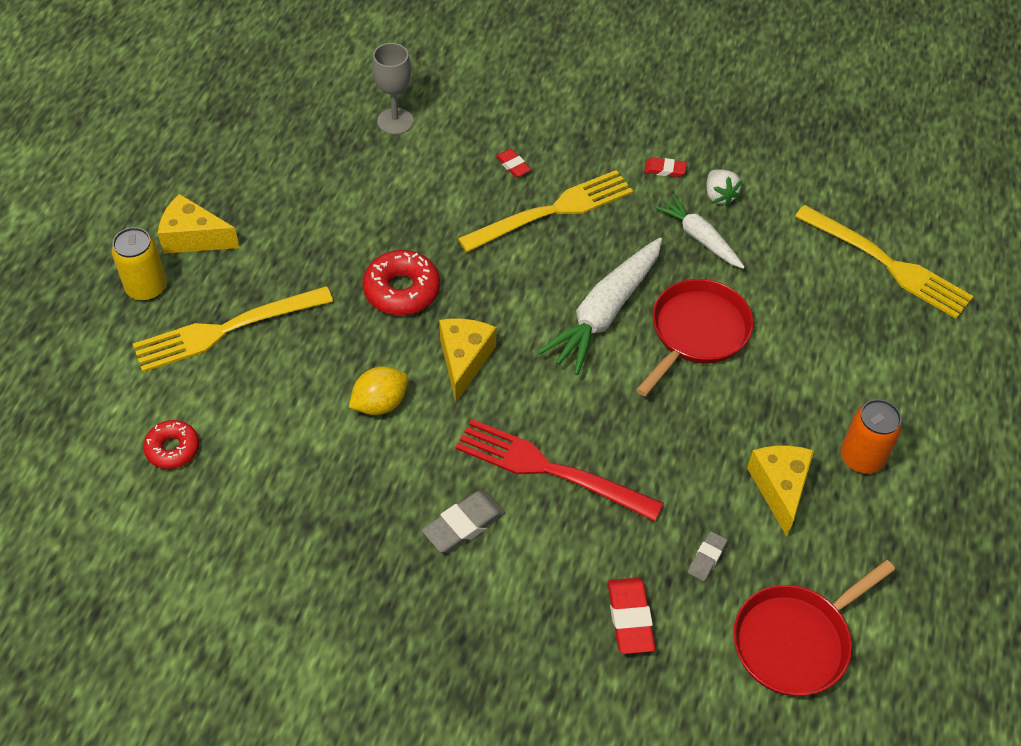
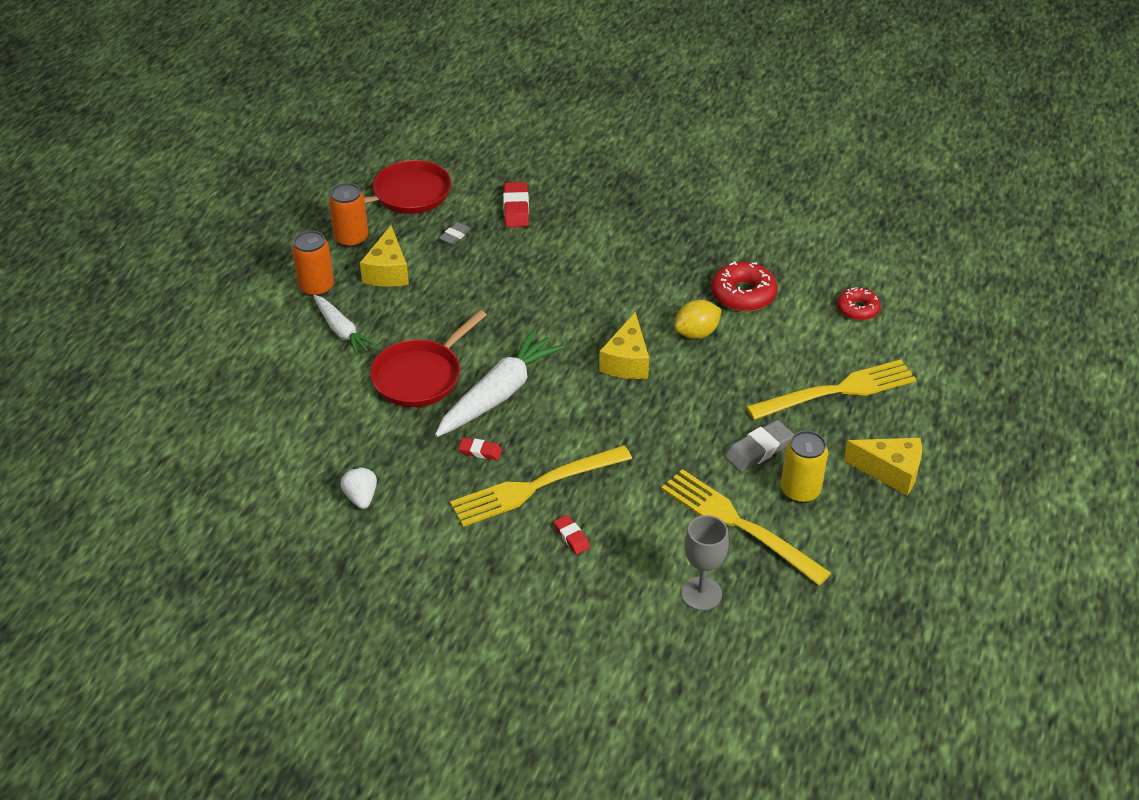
camera: 175 degrees left, 10 degrees down
(146, 288) = (920, 427): yellow can -> yellow can (800, 490)
(401, 290) = (683, 418): red donut -> red donut (743, 294)
(463, 525) = (629, 258): grey eraser -> grey eraser (758, 450)
(549, 469) = (562, 287): red fork -> none
(664, 170) = (410, 527): red eraser -> red eraser (480, 451)
(699, 238) = (394, 456): white carrot -> white carrot (342, 331)
(847, 546) = (351, 238): none -> orange can
(888, 264) = (221, 427): yellow fork -> yellow fork (737, 524)

